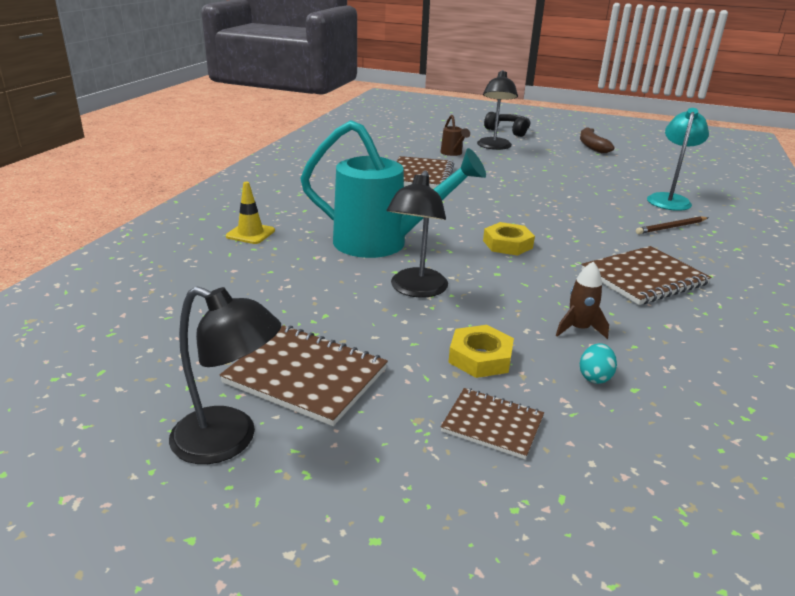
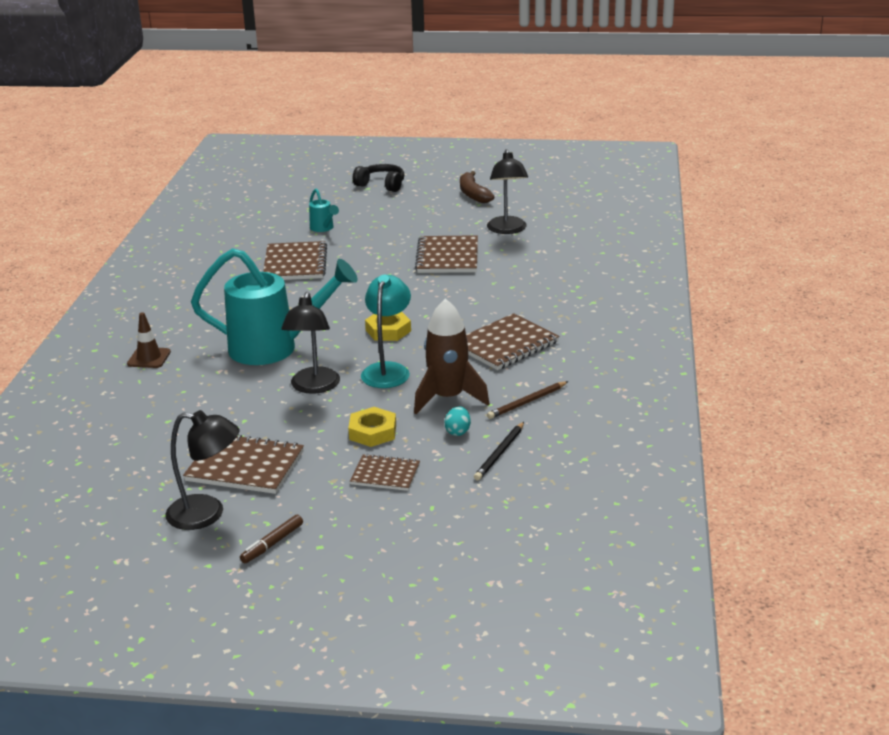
camera: 10 degrees left, 0 degrees up
(250, 233) = (149, 358): yellow traffic cone -> brown traffic cone
(303, 517) = (272, 544): none -> brown marker
(453, 153) = (323, 228): brown watering can -> turquoise watering can
(494, 147) = (367, 212): black lamp -> black lamp (507, 230)
(570, 188) = (448, 257): none -> brown notebook
(579, 329) = (448, 398): brown rocket -> brown rocket, size x1.85
(659, 421) = (500, 453): none -> black pencil
(669, 199) = (543, 255): turquoise lamp -> turquoise lamp (388, 370)
(671, 227) = (538, 288): brown pencil -> brown pencil (527, 402)

